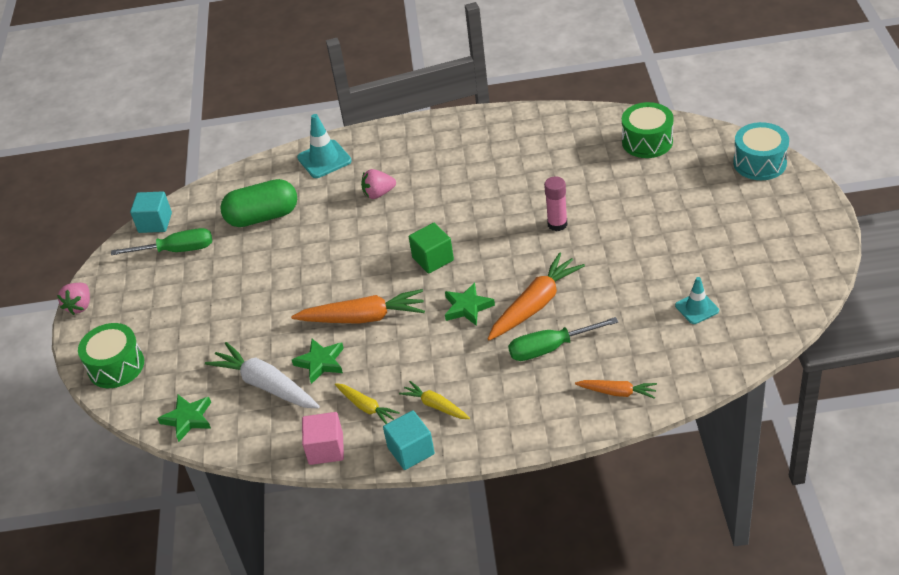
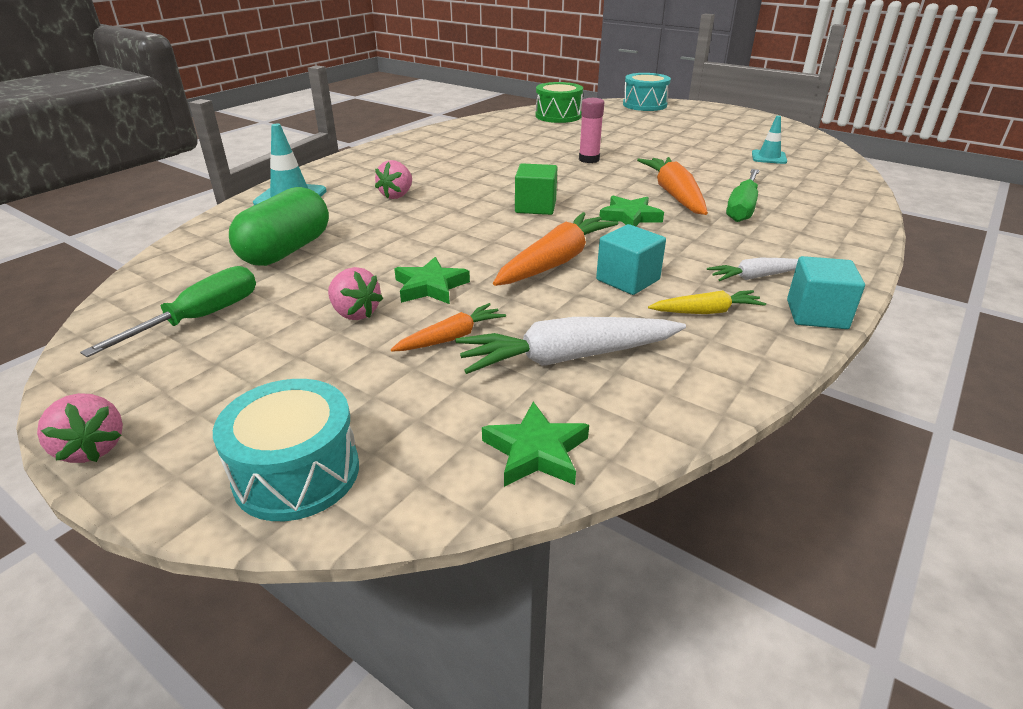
camera: 55 degrees left, 10 degrees down
(116, 366) = (297, 473): green drum -> turquoise drum
(155, 223) = (116, 312): turquoise cube -> turquoise cube (628, 280)
(231, 291) = (355, 313): none -> pink strawberry
(320, 363) = (587, 309): green star -> green star (430, 287)
(326, 449) = (751, 364): pink cube -> none
(436, 406) = (756, 277): yellow carrot -> white carrot
(617, 392) = (837, 206): orange carrot -> orange carrot (451, 338)

